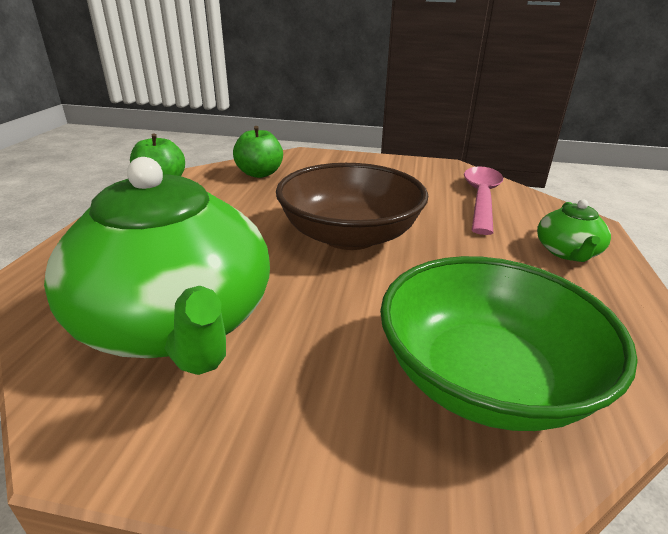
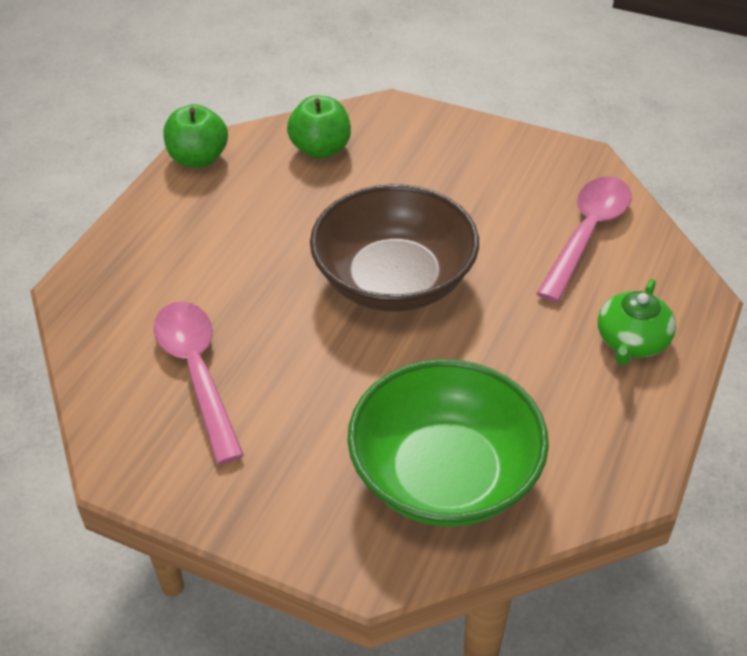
camera: 15 degrees right, 15 degrees up
(177, 322) = (197, 373): green teapot -> pink spoon

